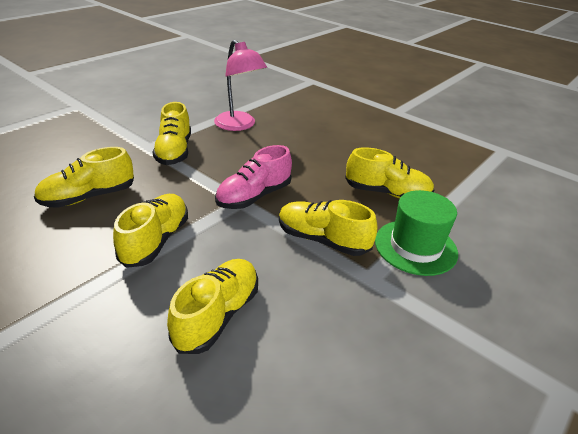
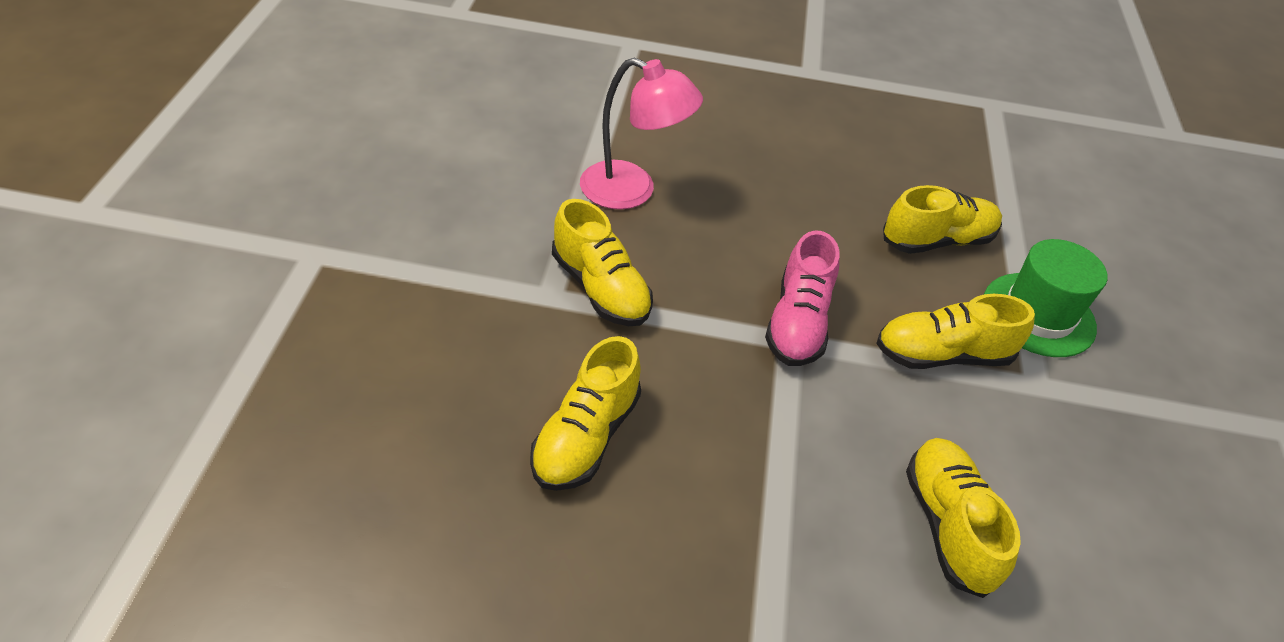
camera: 35 degrees left, 10 degrees up
(156, 240) = (763, 461): yellow shoe -> none

